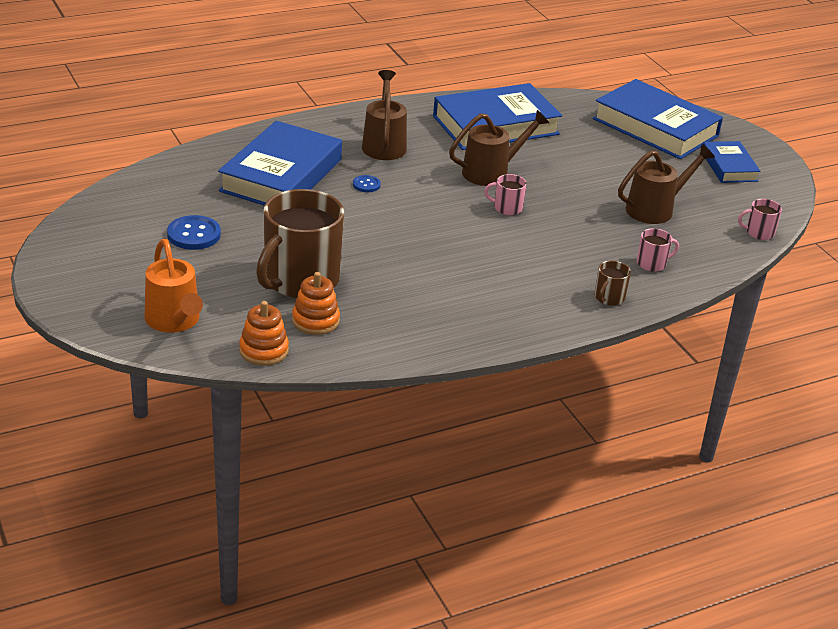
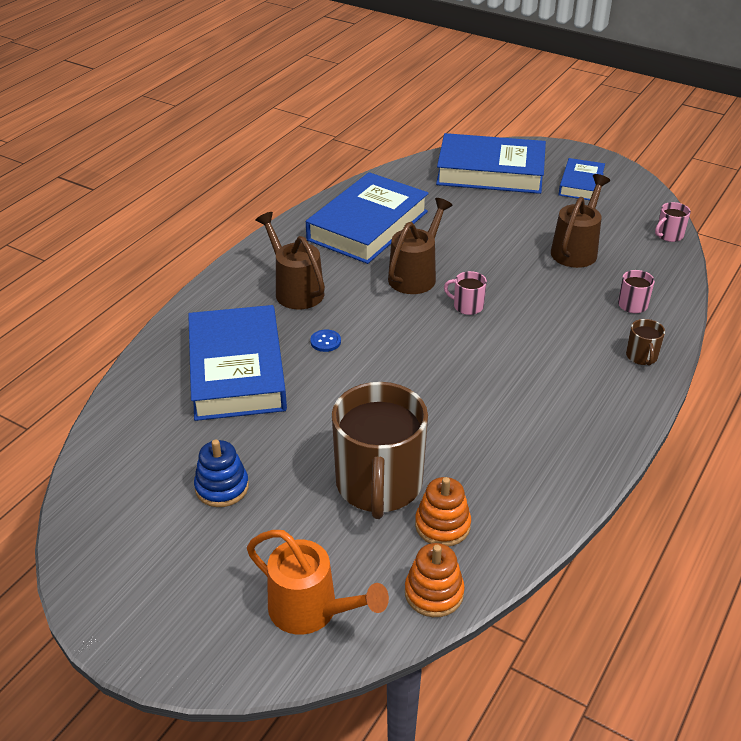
camera: 30 degrees left, 5 degrees up
(194, 234) = (222, 487): blue button -> blue stacking toy
(507, 208) = (467, 306): pink mug -> pink mug turned 45 degrees clockwise
(729, 167) = (581, 184): blue book -> blue book turned 60 degrees clockwise

